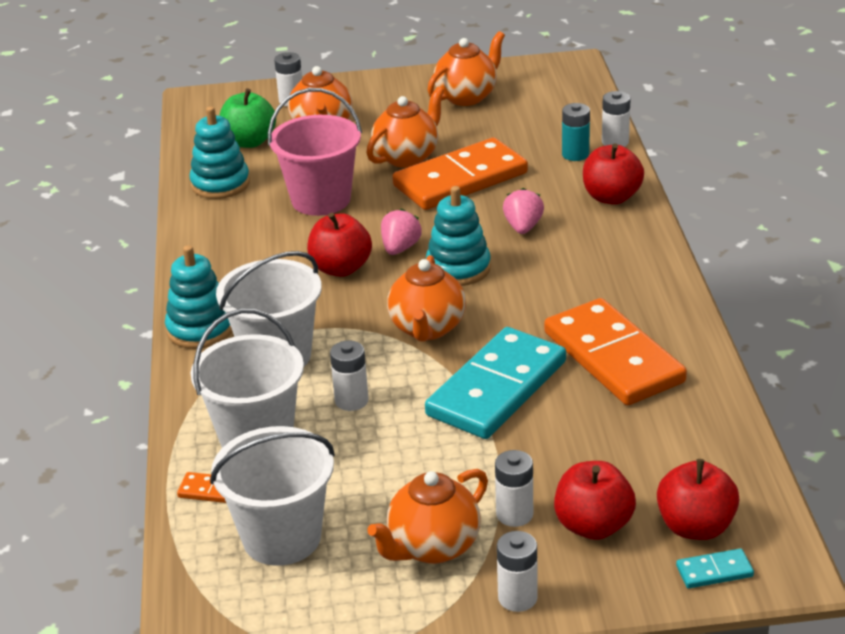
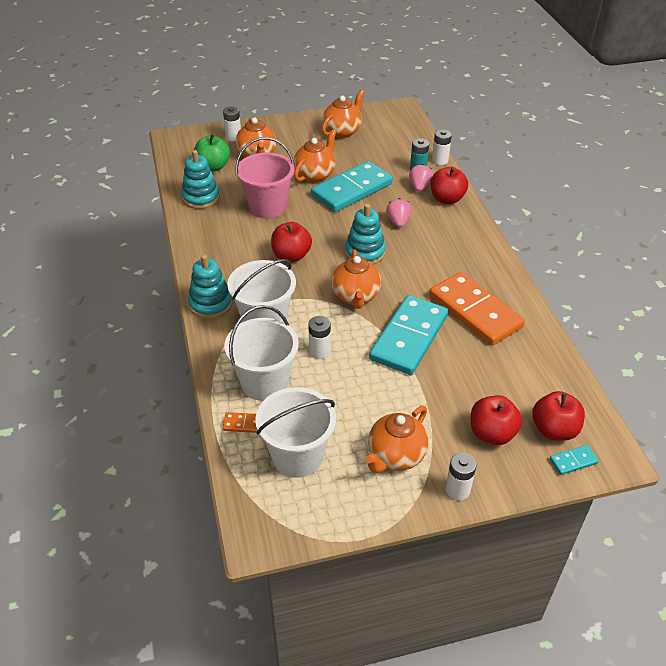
camera: 10 degrees left, 10 degrees up
(400, 248) = (325, 239): pink strawberry -> pink strawberry (419, 187)
(460, 179) = (352, 189): orange domino -> turquoise domino
(514, 514) = (441, 428): white battery -> none

